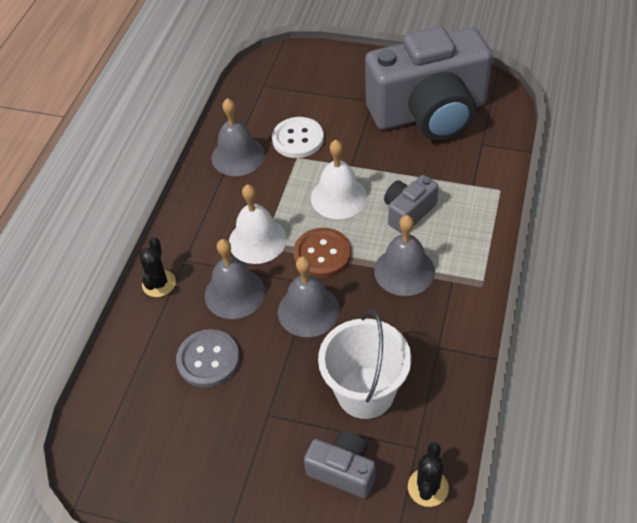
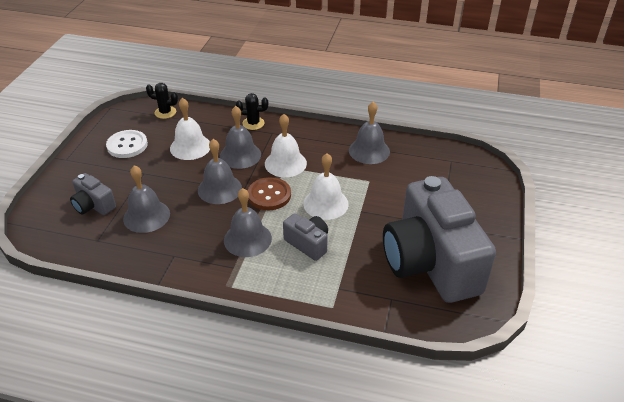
camera: 85 degrees right, 10 degrees down
(208, 359) = (190, 147): grey button -> white bell
(298, 139) = (389, 181): white button -> white button (127, 145)
(343, 470) = (93, 205): grey camera -> grey camera turned 105 degrees clockwise
(365, 392) = (146, 216): white bucket -> grey bell
(428, 487) = (67, 244): black cactus -> black cactus (165, 112)

